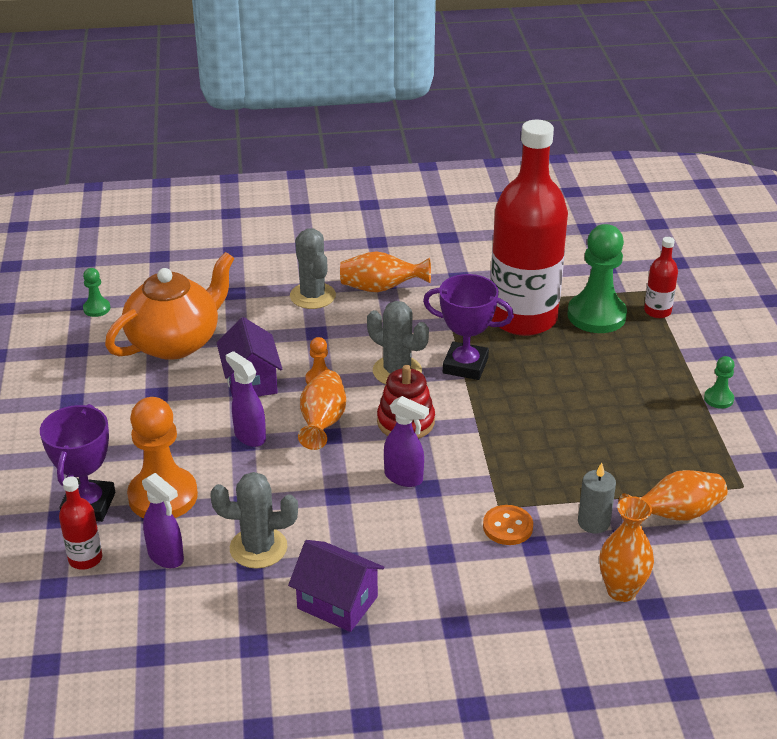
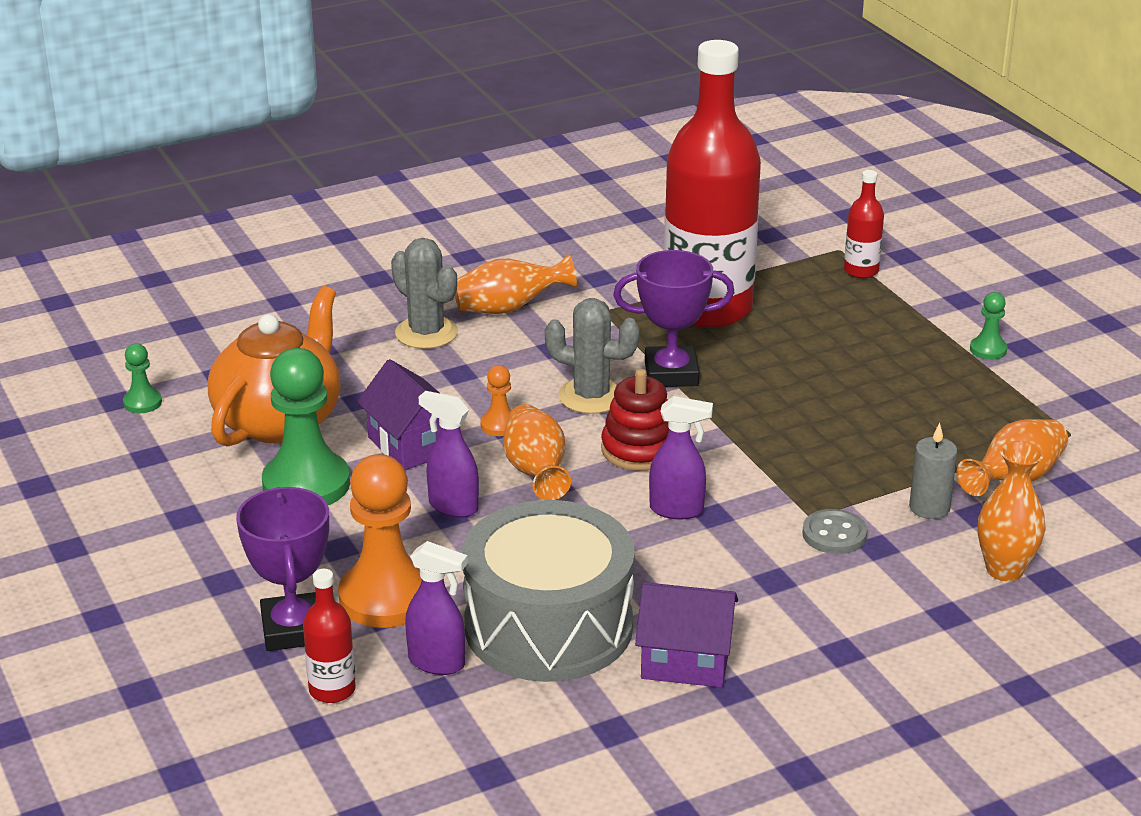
camera: 20 degrees left, 5 degrees down
(258, 548) = (548, 626): grey cactus -> grey drum
(507, 527) = (834, 534): orange button -> grey button
(596, 315) = (793, 288): green pawn -> green pawn (306, 484)

